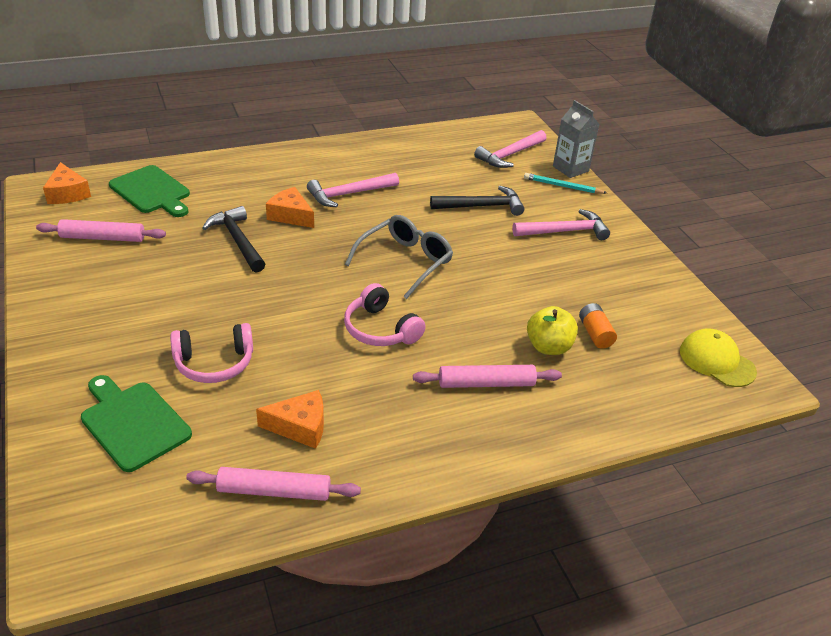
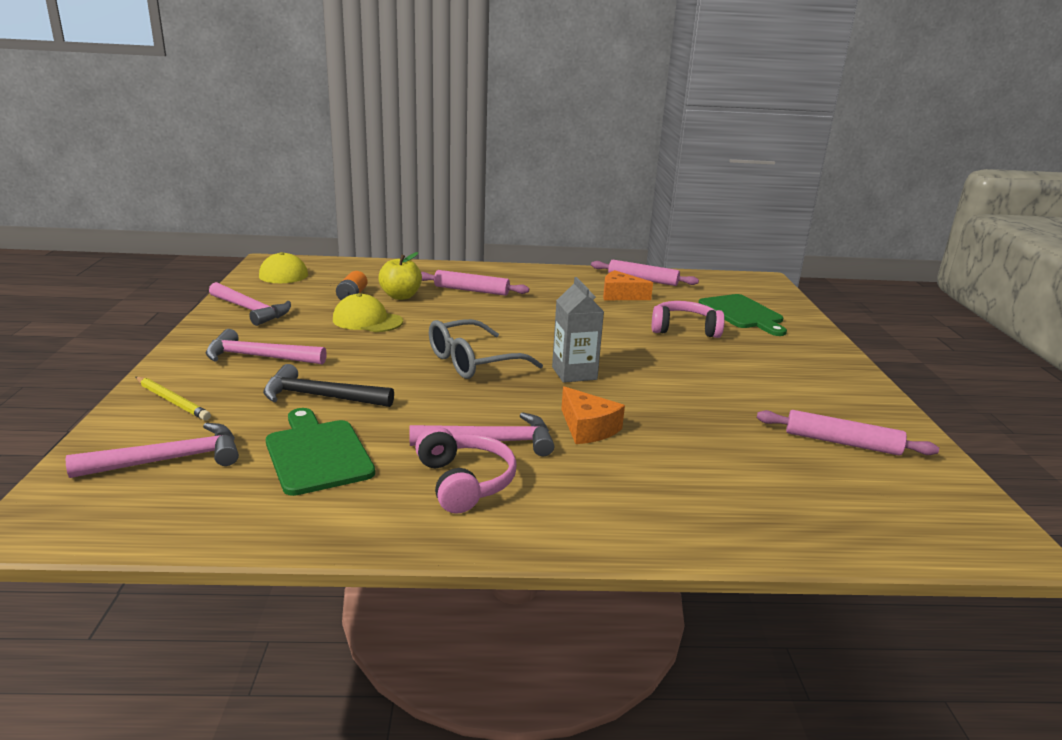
camera: 160 degrees left, 15 degrees down
(67, 193) = (943, 519): orange cheese -> none
(152, 191) = (801, 499): green cutting board -> green cutting board (317, 454)
(237, 240) = (663, 411): black hammer -> none
(381, 329) = (533, 325): pink headphones -> pink headphones (464, 482)
(537, 295) = (367, 320): none -> yellow cap
(562, 186) = (172, 401): turquoise pencil -> yellow pencil
(570, 169) = (114, 421): grey carton -> grey carton (574, 373)
(649, 285) = (251, 310): none -> pink hammer

